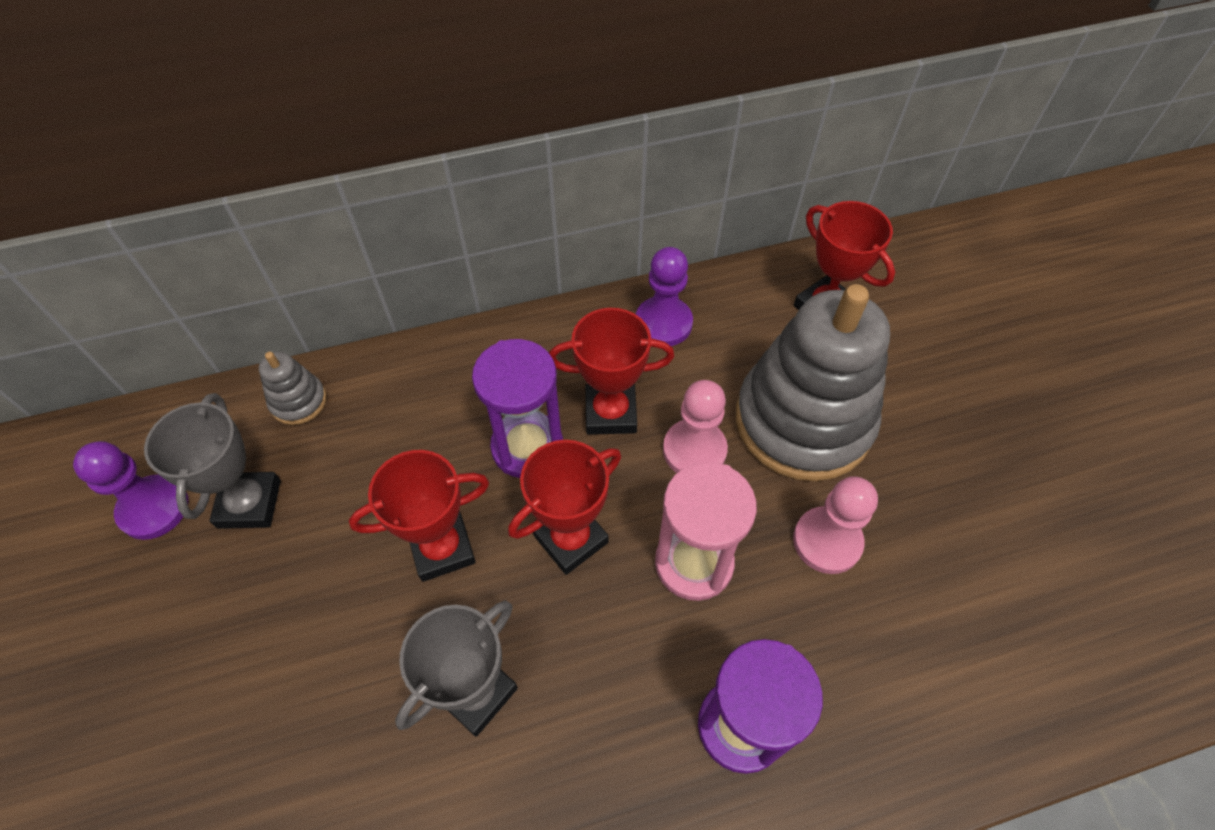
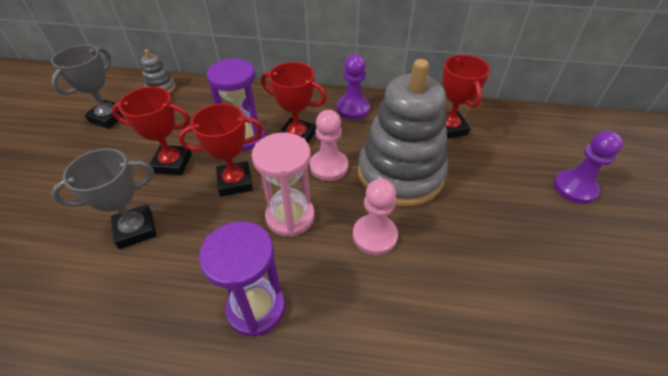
camera: 25 degrees right, 10 degrees down
(154, 508) = (72, 106): purple pawn -> purple pawn (575, 188)

